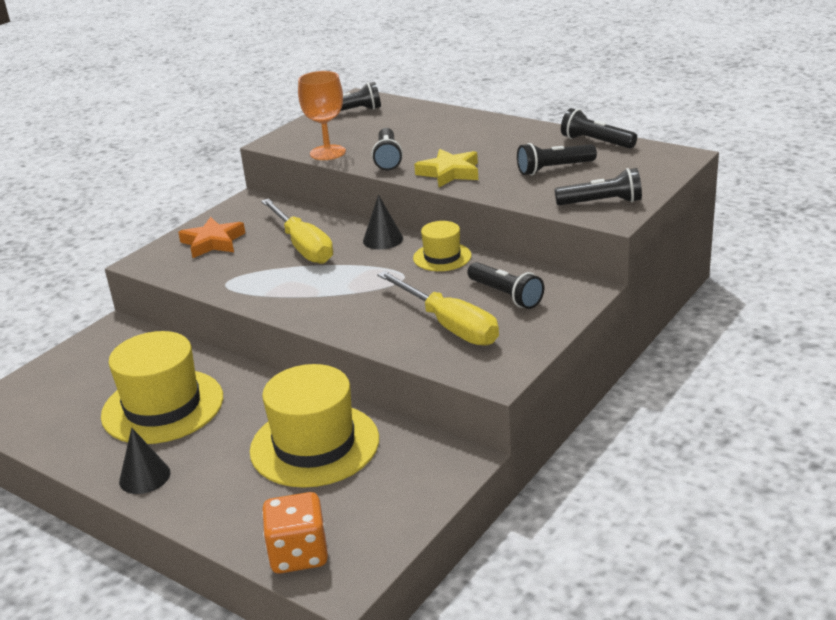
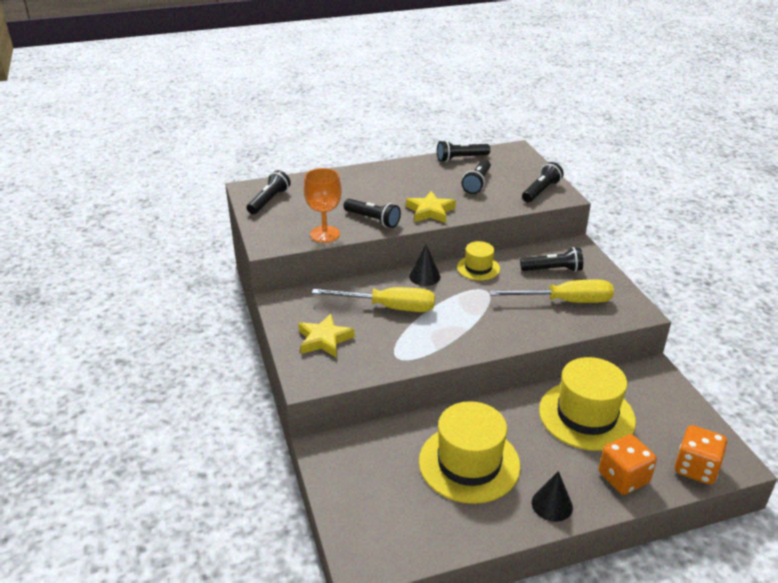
camera: 55 degrees left, 5 degrees up
(213, 242) = (324, 340): orange star -> yellow star
(230, 507) = (623, 478): none -> orange dice

